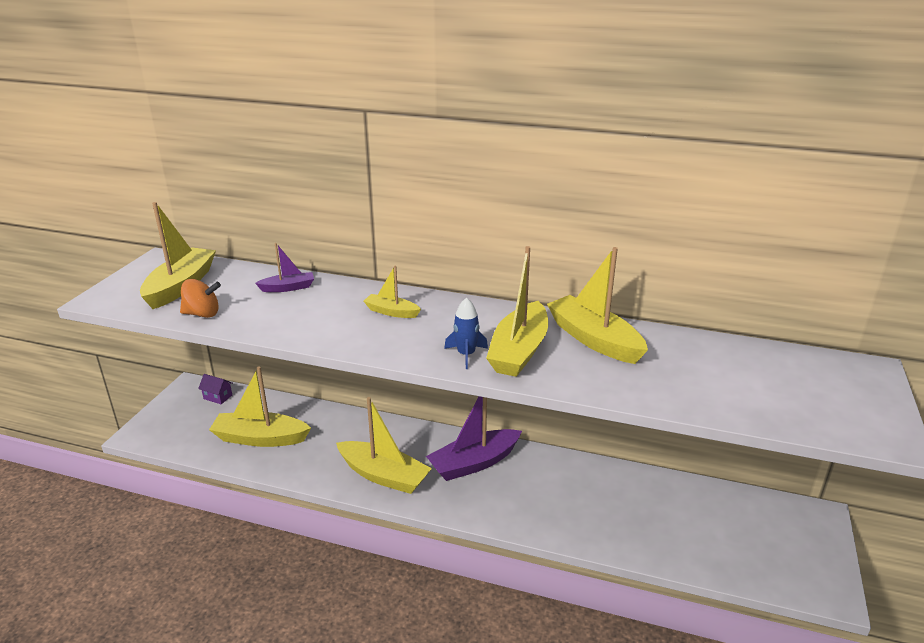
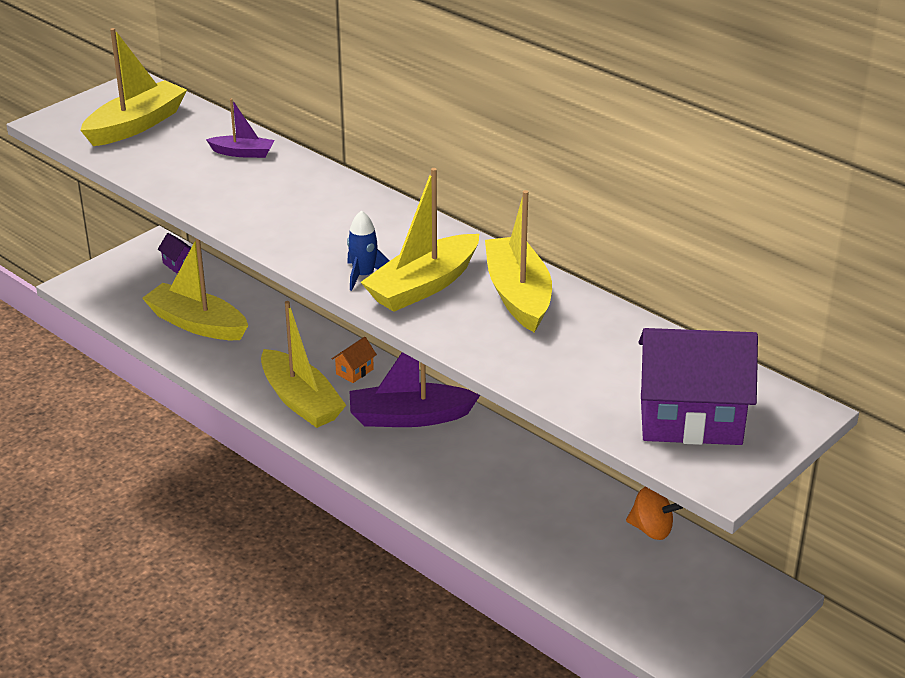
camera: 25 degrees right, 5 degrees up
(202, 314) = (137, 163): orange spinning top -> orange spinning top (651, 529)
(391, 312) = (328, 208): yellow boat -> none
(408, 440) = (354, 371): none -> orange house
(813, 397) = (690, 420): none -> purple house

